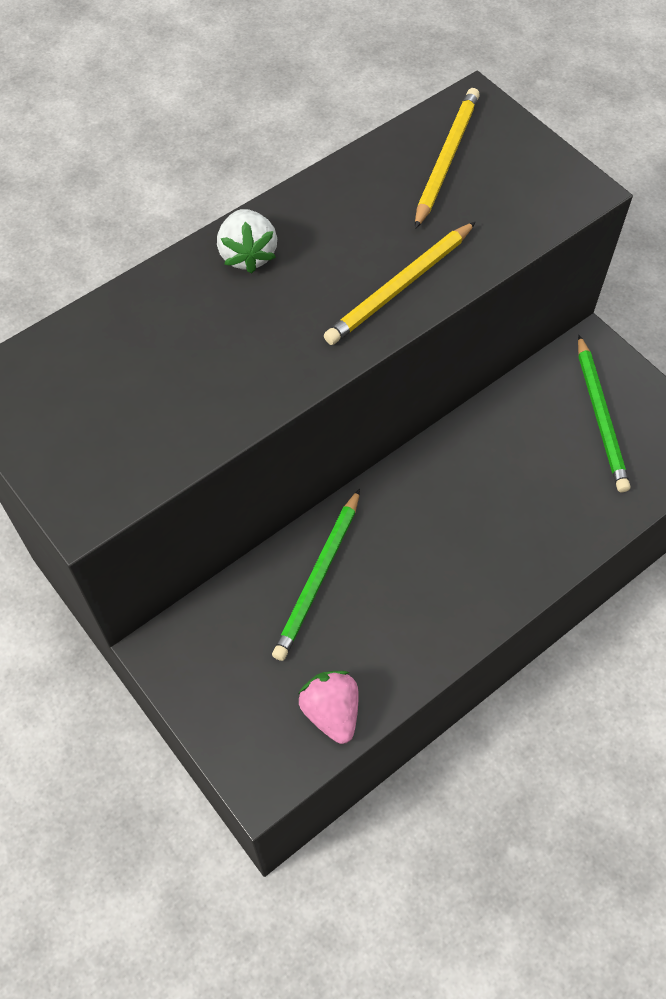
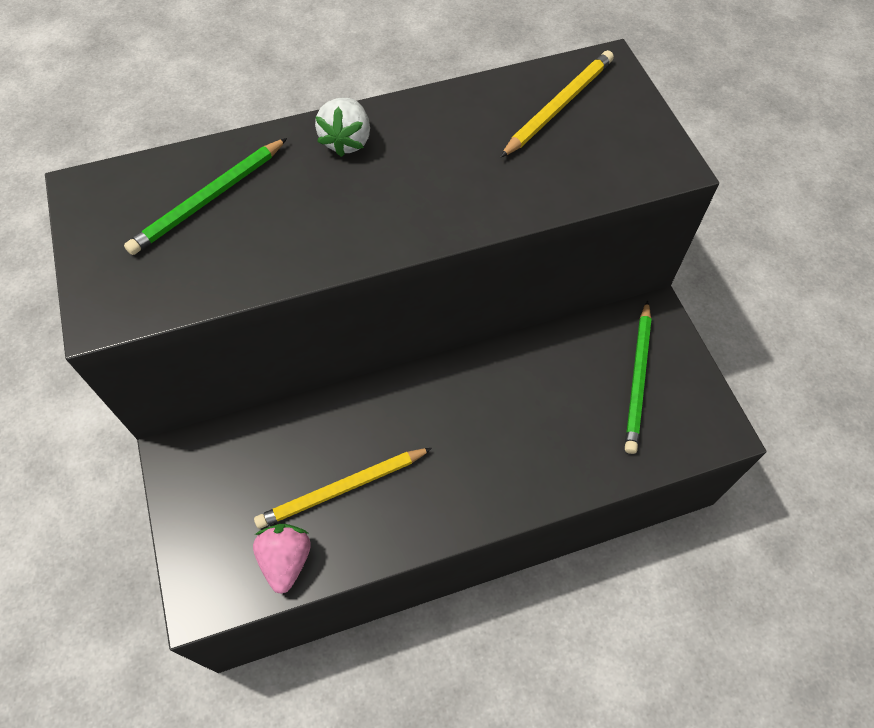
camera: 20 degrees right, 0 degrees up
(318, 577) = (329, 439): green pencil -> green pencil (209, 199)
(400, 287) = (464, 204): yellow pencil -> yellow pencil (342, 489)

